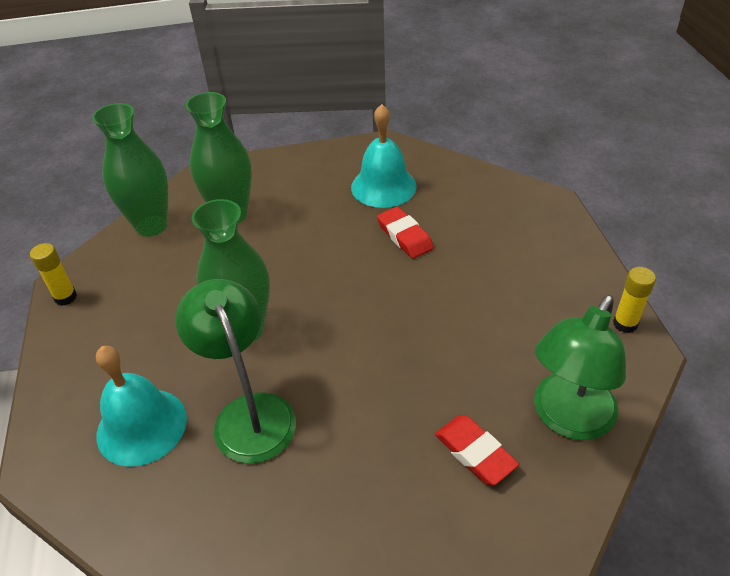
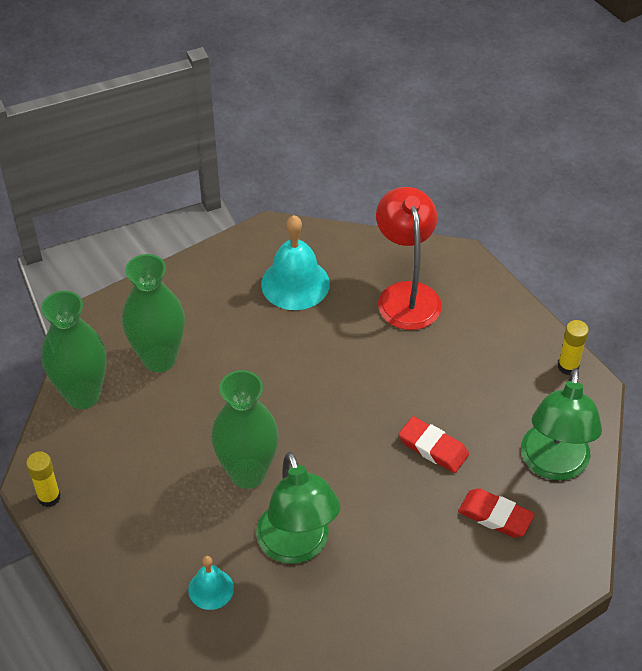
camera: 25 degrees left, 5 degrees up
(141, 426) = (211, 589): turquoise bell -> turquoise bell, size x0.56
(249, 413) = (297, 546): green lamp -> green lamp turned 150 degrees counterclockwise
(404, 236) = (343, 334): red eraser -> red eraser (433, 447)
(482, 218) = (406, 295): none -> red lamp

